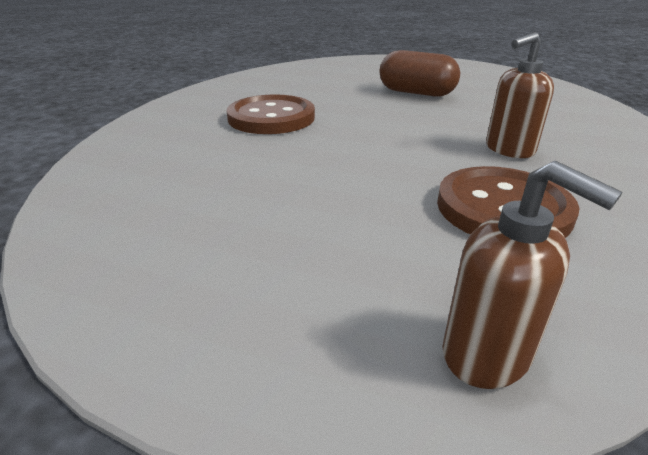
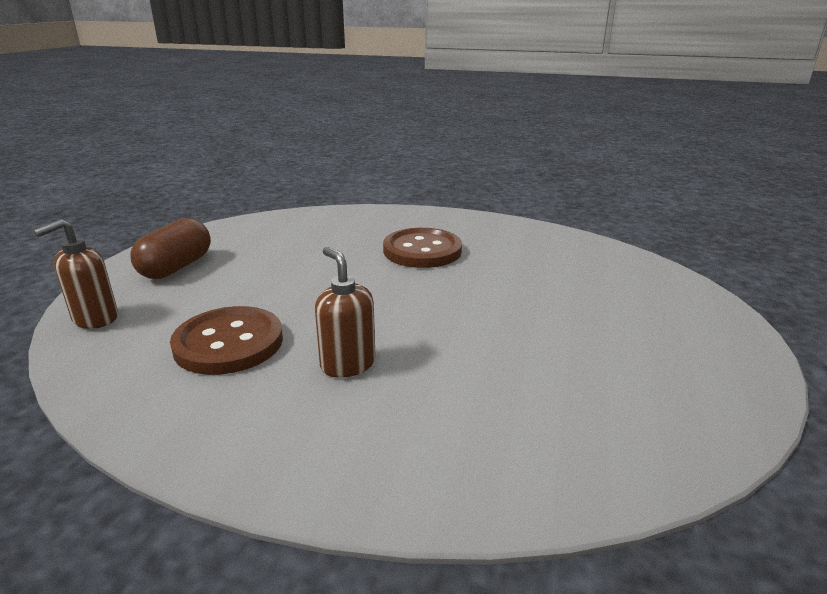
camera: 85 degrees right, 5 degrees down
(416, 93) = (535, 322): brown capsule -> brown capsule (176, 267)

